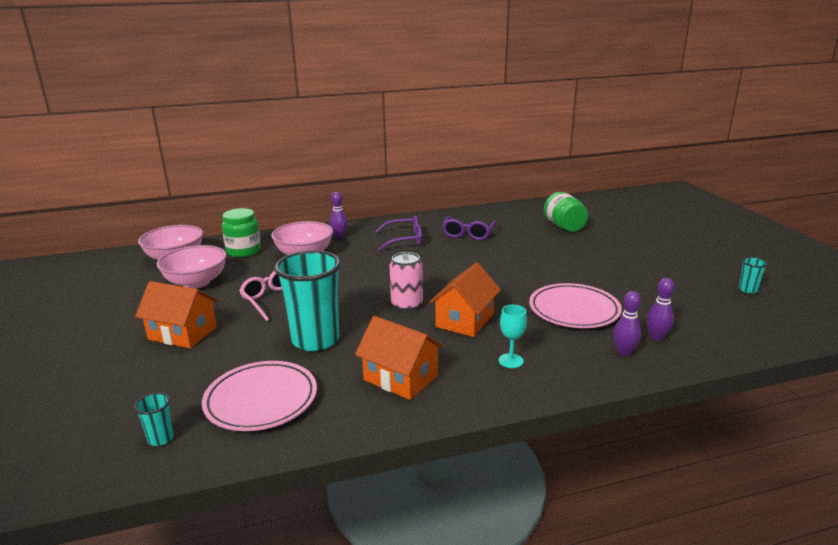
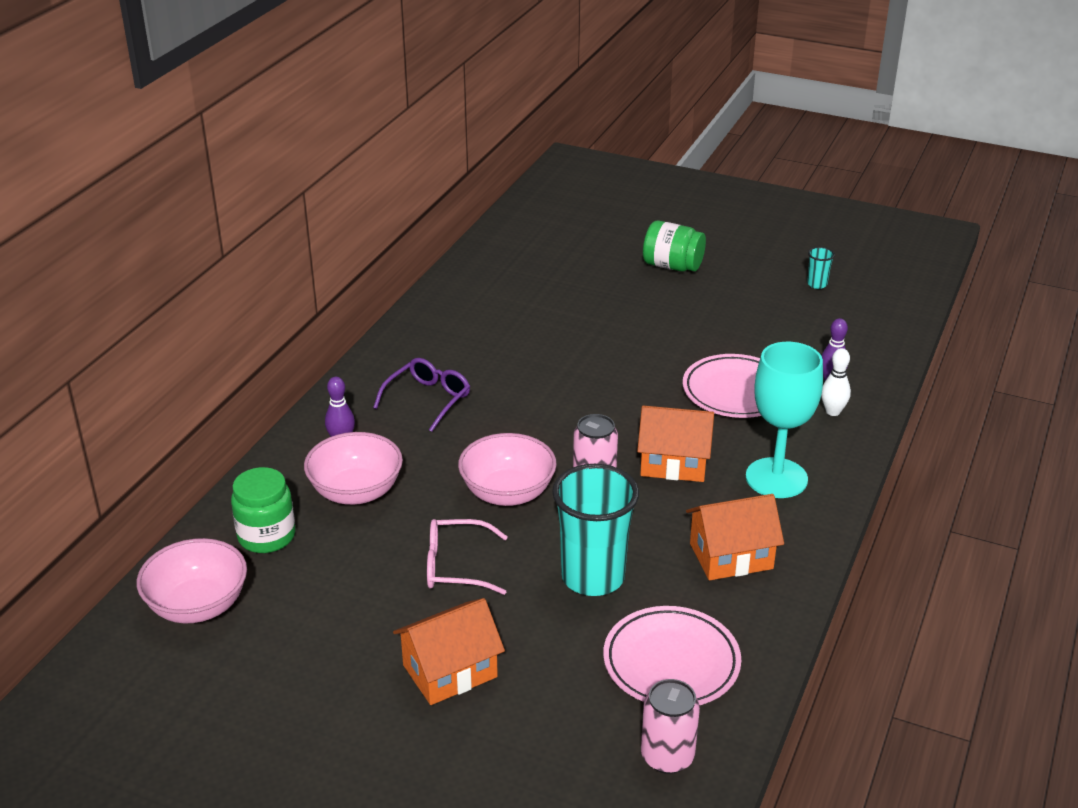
camera: 50 degrees left, 10 degrees up
(161, 438) = (667, 756): turquoise cup -> pink can
(196, 282) = (312, 613): pink bowl -> pink bowl (507, 493)
(465, 320) = (674, 463): orange house -> orange house turned 60 degrees counterclockwise
(468, 234) = (479, 349): purple glasses -> none
(511, 361) = (776, 478): turquoise goblet -> turquoise goblet, size x2.17
(564, 226) = (556, 283): green jar -> green jar (672, 266)
(624, 352) = (833, 411): purple bowling pin -> white bowling pin

